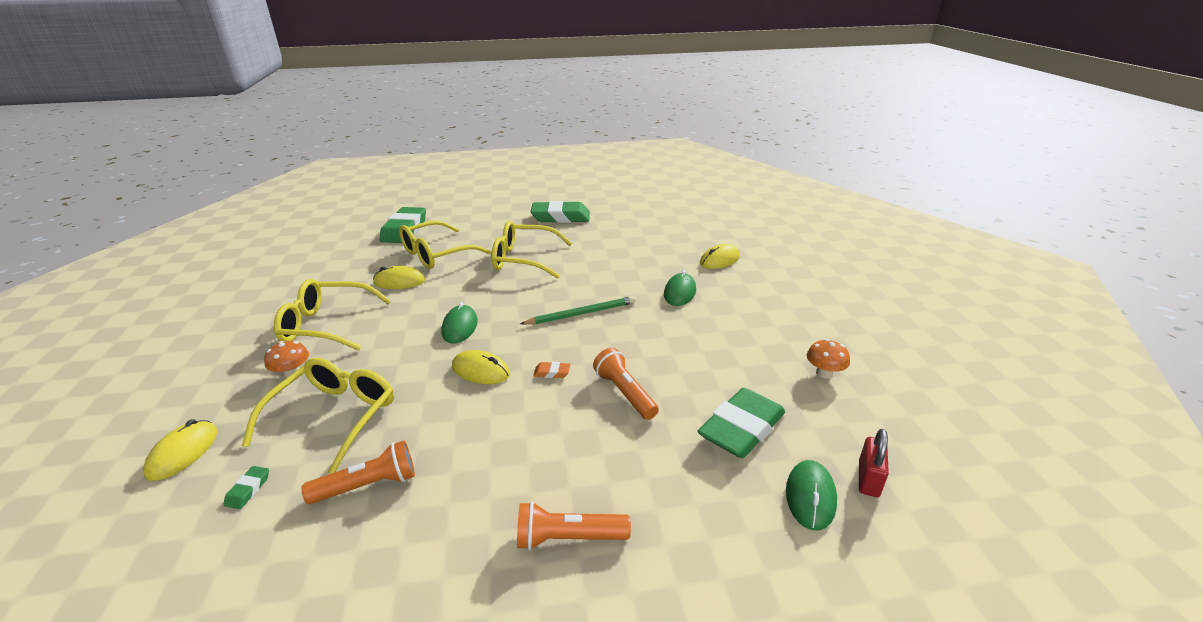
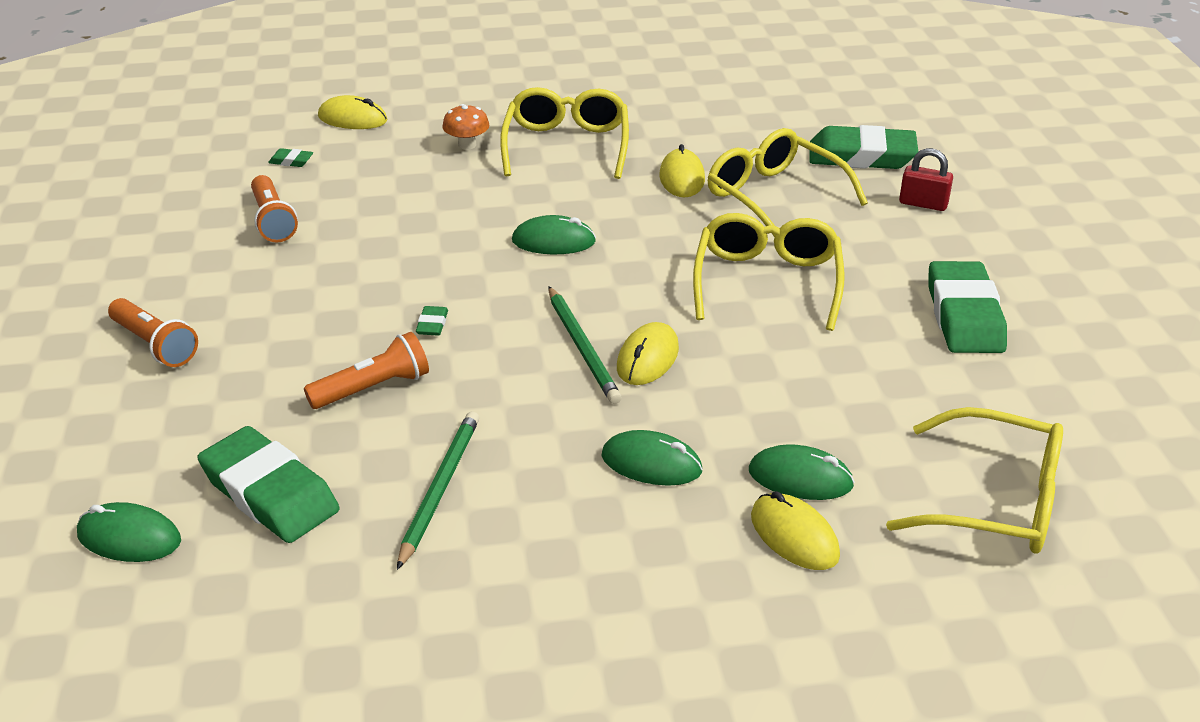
camera: 90 degrees right, 5 degrees up
(334, 417) = (383, 184): yellow glasses -> yellow glasses (995, 501)
(481, 371) = (447, 268): yellow mouse -> yellow mouse (647, 358)
(552, 372) = (432, 324): orange eraser -> green eraser
(568, 538) = (155, 345): orange flashlight -> orange flashlight turned 135 degrees clockwise
(681, 257) = (800, 478): none -> green mouse
(717, 357) = (440, 489): none -> green pencil
(824, 373) = (372, 616): orange mushroom -> none
(868, 479) = (134, 604): red padlock -> red padlock (923, 204)

